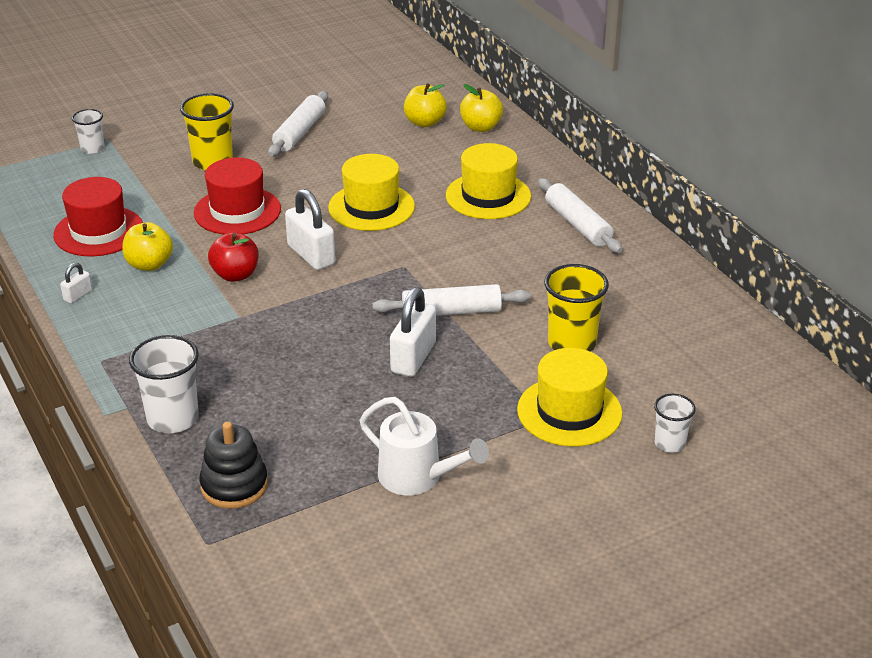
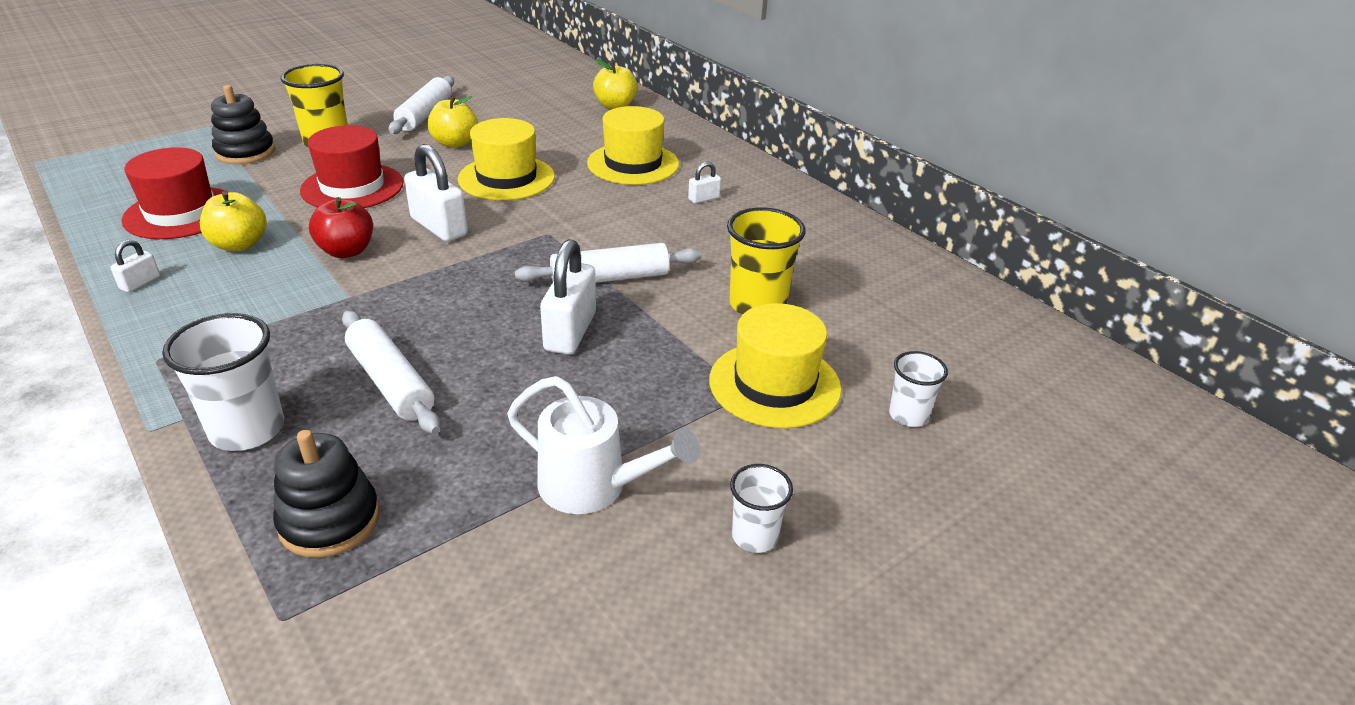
camera: 10 degrees left, 0 degrees up
(92, 149) = (189, 134): white cup -> white cup (754, 536)
(143, 170) = (245, 152): none -> black stacking toy
(424, 122) = (557, 103): yellow apple -> yellow apple (455, 143)
(547, 237) = (704, 198): none -> white padlock
(578, 224) = (734, 186): white rolling pin -> white rolling pin (391, 382)

